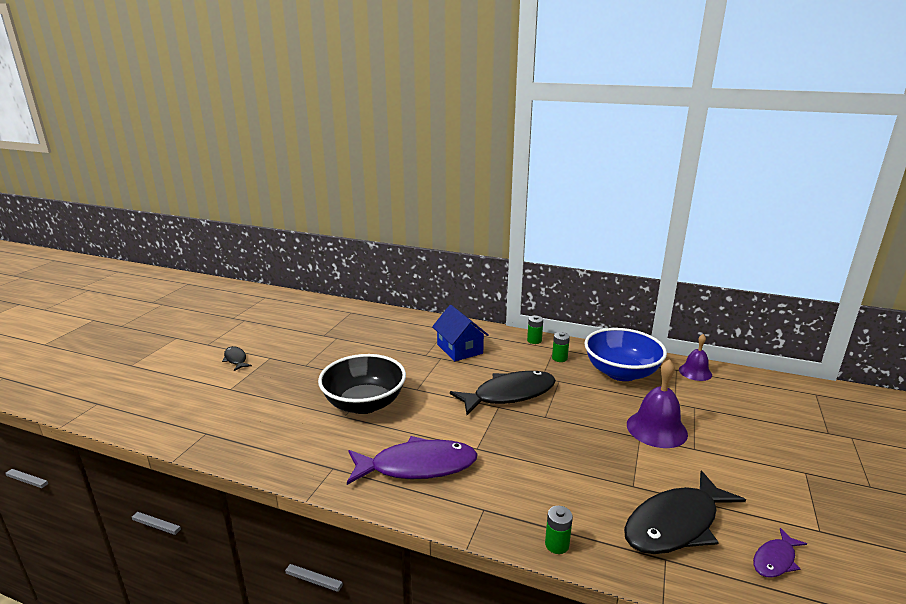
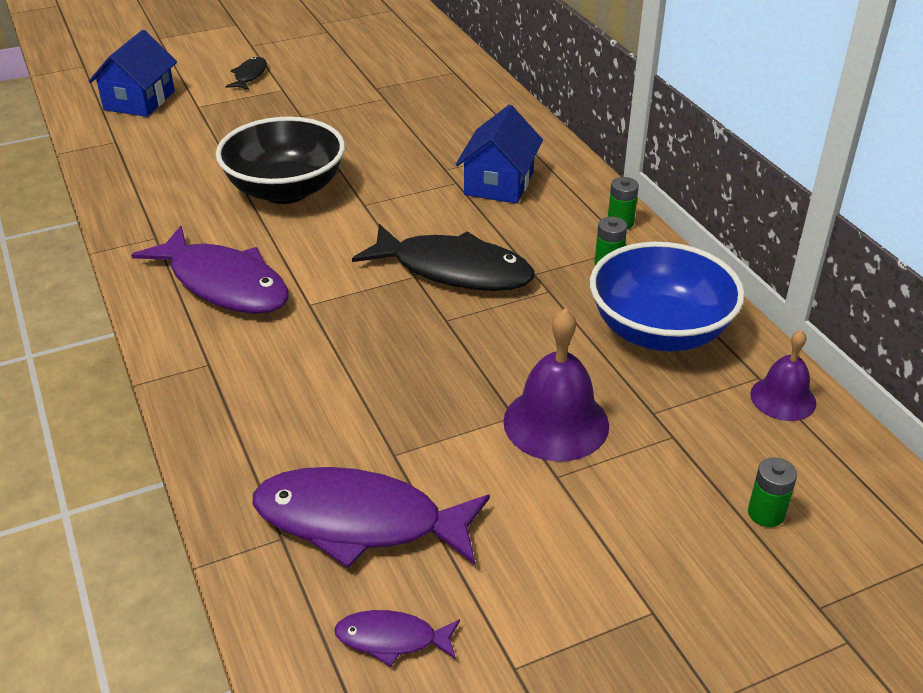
camera: 45 degrees right, 15 degrees up
(181, 403) = (139, 100): none -> blue house
(557, 544) = (210, 442): green battery -> green battery (766, 513)
(676, 524) = (359, 521): black fish -> purple fish

